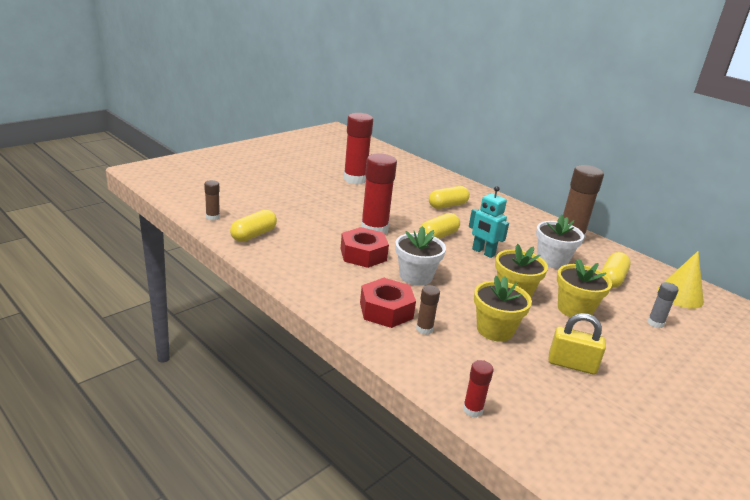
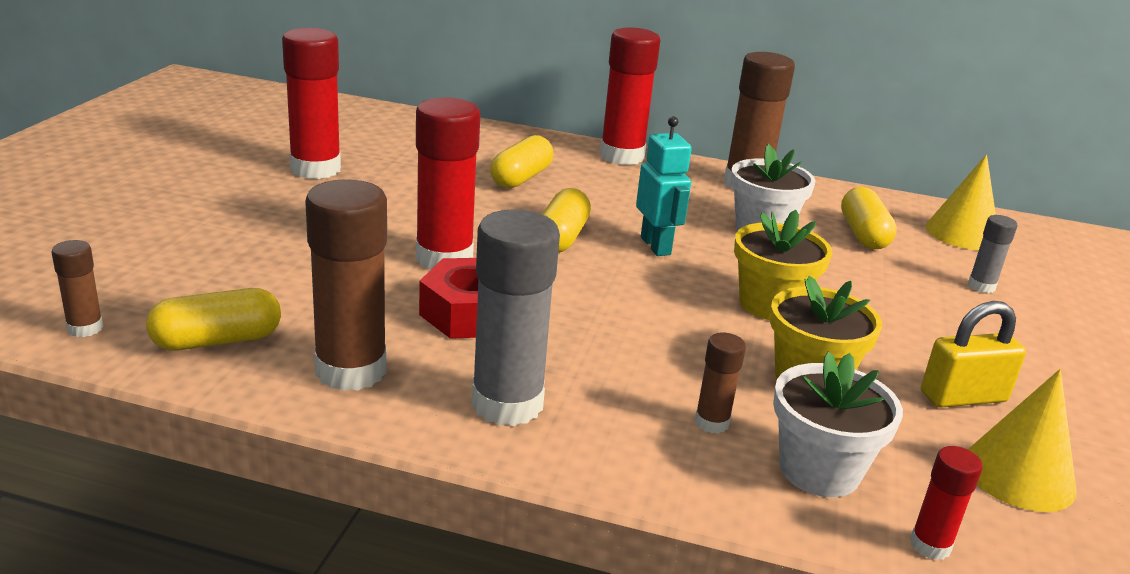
camera: 30 degrees left, 0 degrees up
(254, 235) = (217, 340): yellow capsule -> yellow capsule turned 60 degrees clockwise
(292, 260) = (351, 370): none -> brown glue stick
(342, 292) = (507, 404): none -> grey glue stick
(386, 310) = (617, 411): red nut -> none
(416, 276) = (599, 325): white flower pot -> white flower pot (819, 470)
(483, 252) = (656, 246): turquoise robot -> turquoise robot turned 120 degrees counterclockwise
(513, 208) = (622, 156): none -> red glue stick
(558, 404) = (1019, 475): none -> yellow cone
(574, 309) = (871, 301): yellow flower pot -> none

